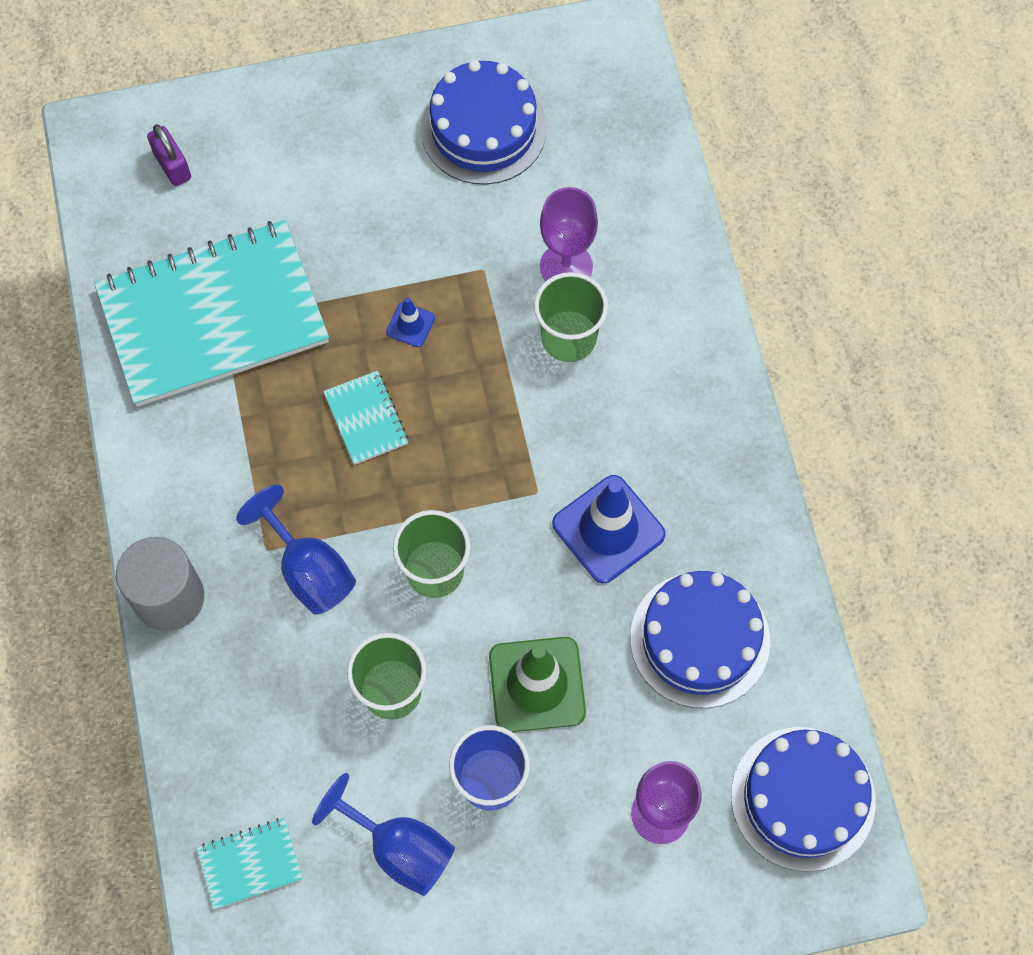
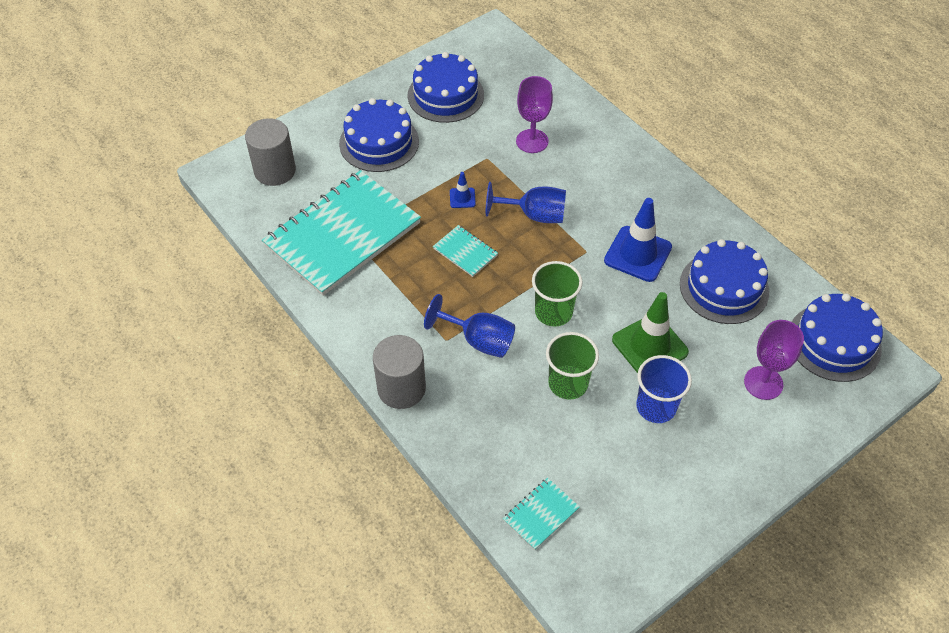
camera: 25 degrees left, 15 degrees down
(172, 166) = (275, 171): purple padlock -> grey cylinder
(342, 176) = (379, 142): none -> blue cake
(399, 848) = (626, 466): blue goblet -> blue goblet (534, 215)
(568, 338) = (555, 173): green cup -> none

